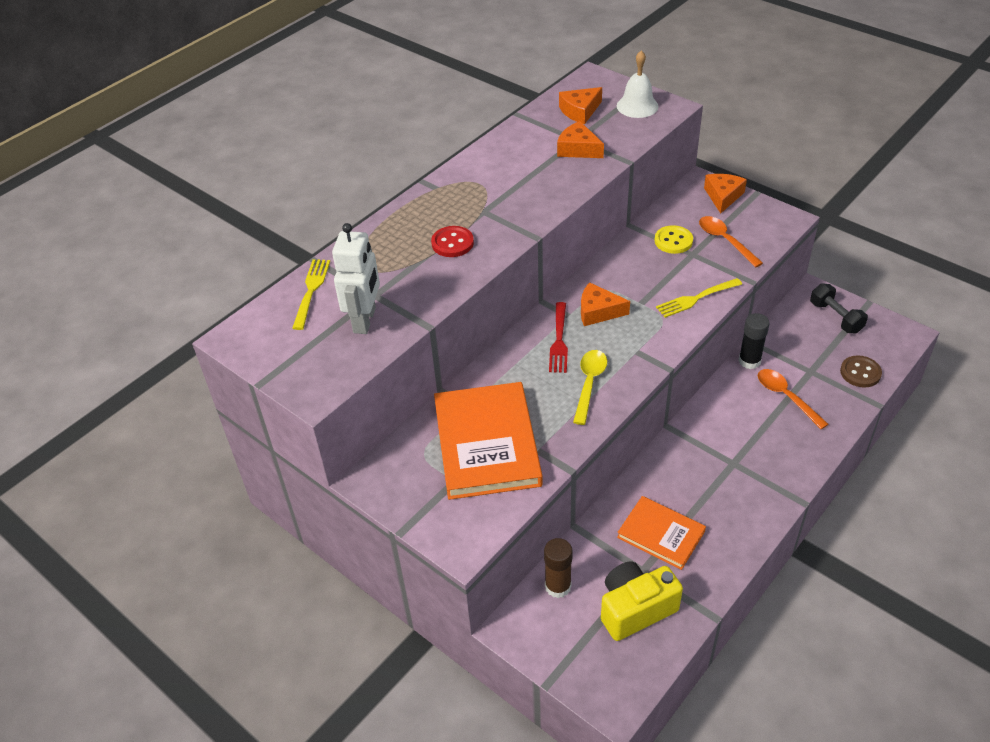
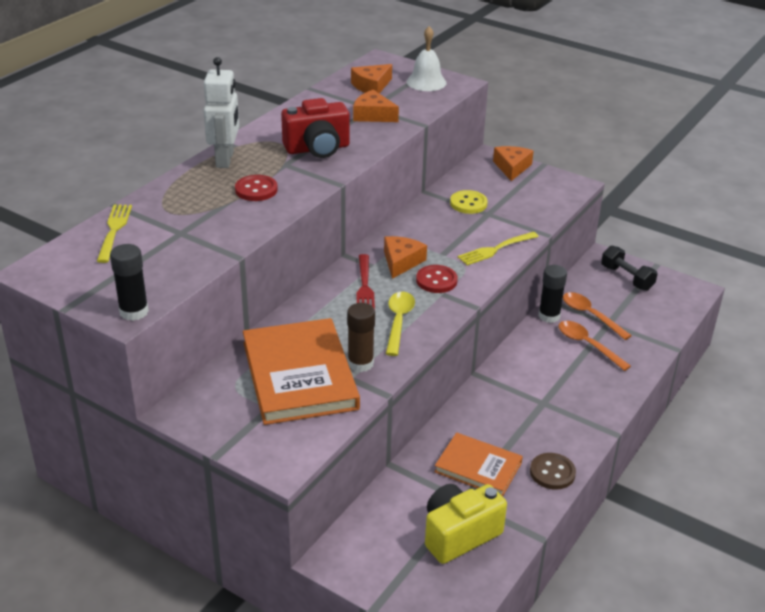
camera: 10 degrees left, 10 degrees down
(324, 390) = (134, 312): none -> black glue stick
(365, 320) = (172, 253): white robot -> white robot (225, 159)
(518, 192) = (317, 149): none -> red camera
(558, 586) = (378, 518): brown glue stick -> brown glue stick (360, 363)
(598, 311) = (401, 262): orange cheese -> orange cheese turned 105 degrees clockwise
(632, 335) = (436, 280): none -> red button
(725, 241) = (518, 202): orange spoon -> orange spoon (590, 315)
(860, 373) = (655, 323): brown button -> brown button (552, 472)

